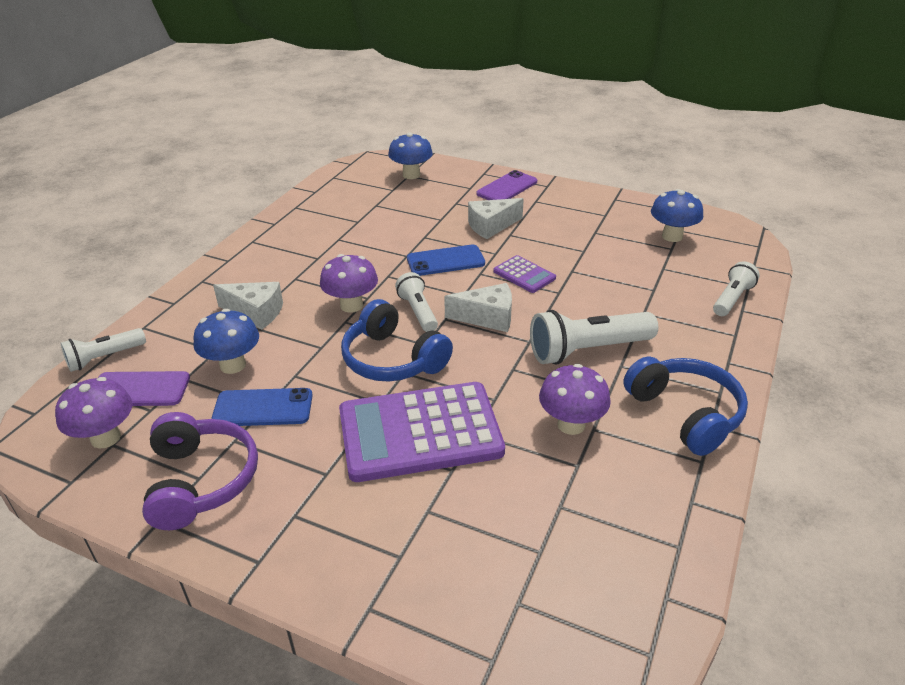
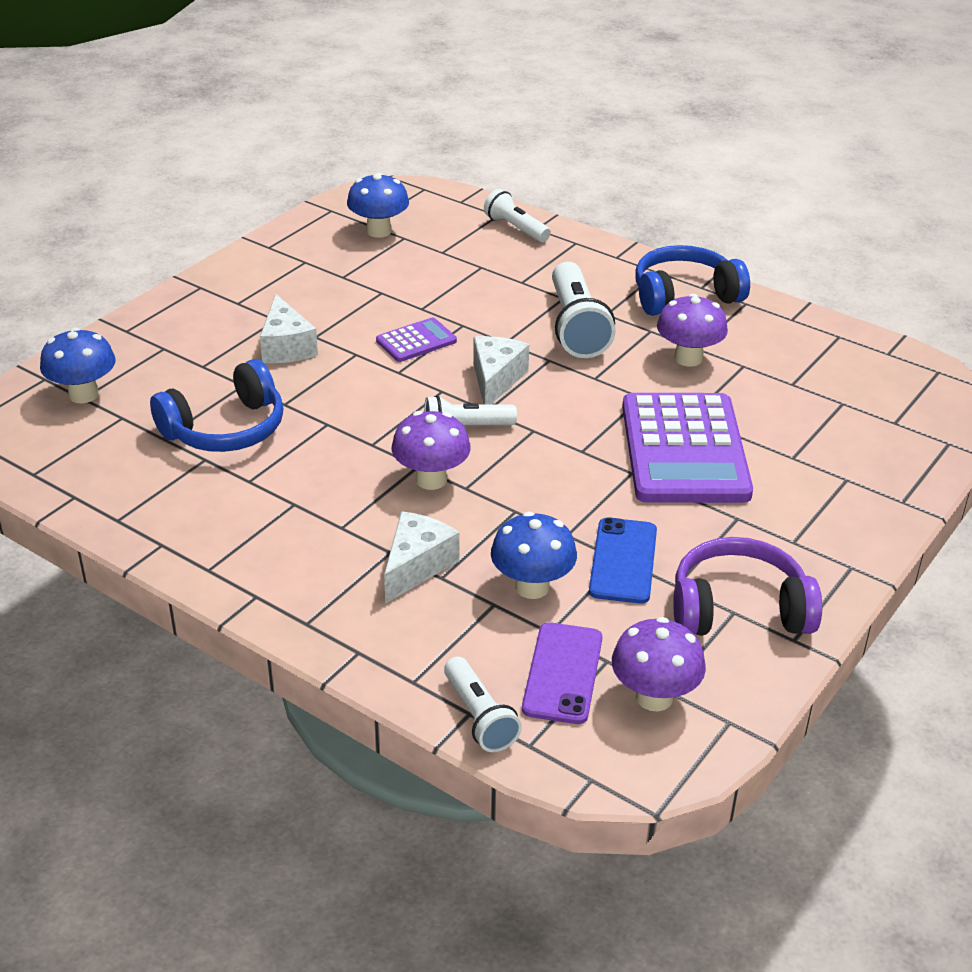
camera: 80 degrees left, 0 degrees up
(392, 359) = (556, 456): blue headphones -> blue headphones (226, 429)
(445, 261) = (357, 393): blue phone -> none
(507, 188) = (185, 318): purple phone -> none

